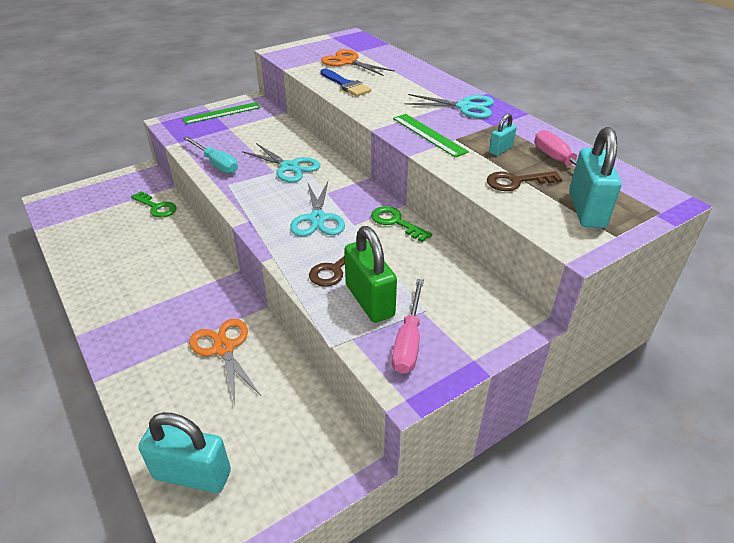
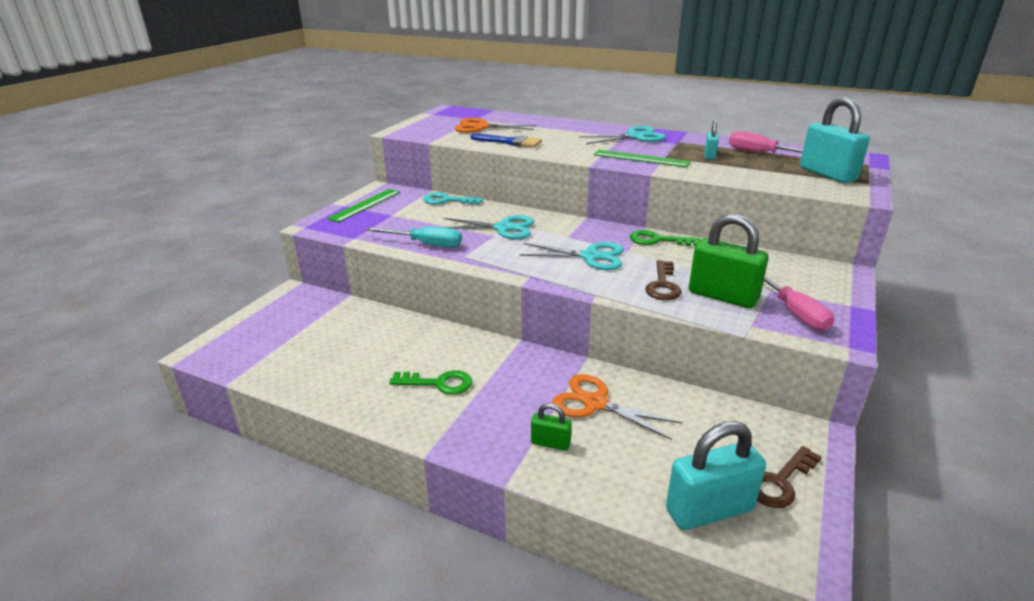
camera: 30 degrees left, 10 degrees down
(157, 207) = (356, 317): green key -> green key (439, 383)
(157, 365) = (550, 443): none -> green padlock
(283, 126) = (447, 201): none -> turquoise key
(317, 219) = (590, 256): turquoise scissors -> turquoise scissors turned 45 degrees counterclockwise
(516, 182) = (756, 171): brown key -> brown key (780, 482)

